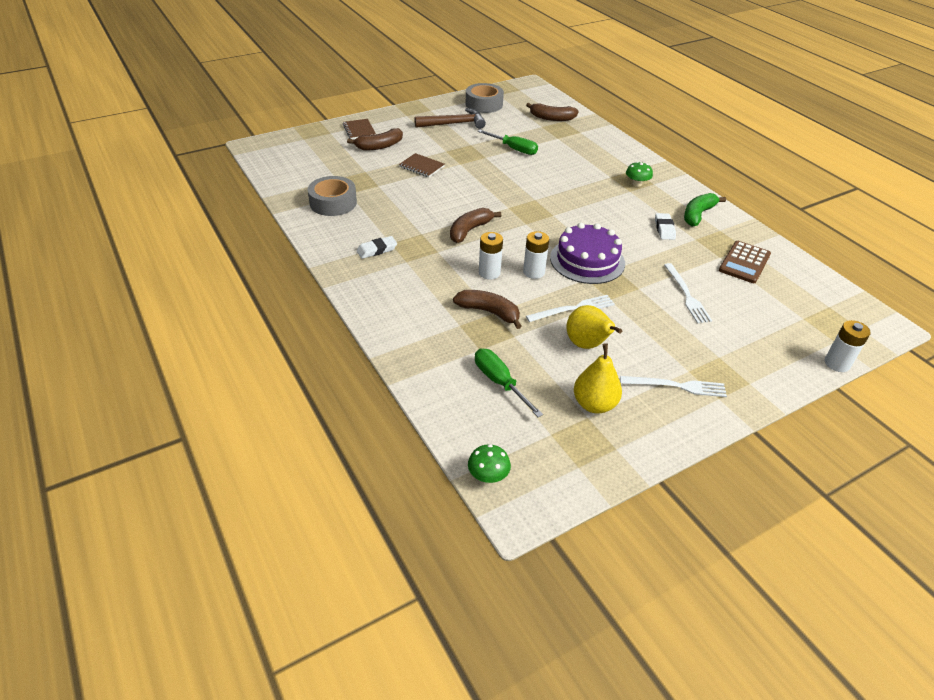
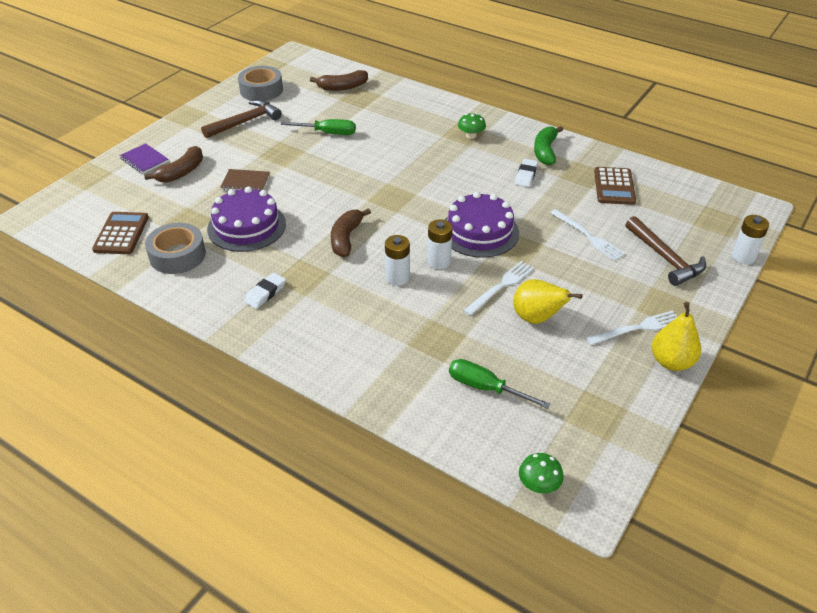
camera: 25 degrees left, 0 degrees up
(305, 176) = (121, 234): none -> brown calculator
(359, 130) = (144, 160): brown notebook -> purple notebook
(399, 198) = (246, 226): none -> purple cake
(489, 312) = (426, 319): brown banana -> none
(594, 404) = (582, 374): yellow pear -> yellow pear (671, 362)
(664, 229) = (526, 175): white eraser -> white eraser turned 45 degrees clockwise
(751, 337) = (665, 258): none -> brown hammer

